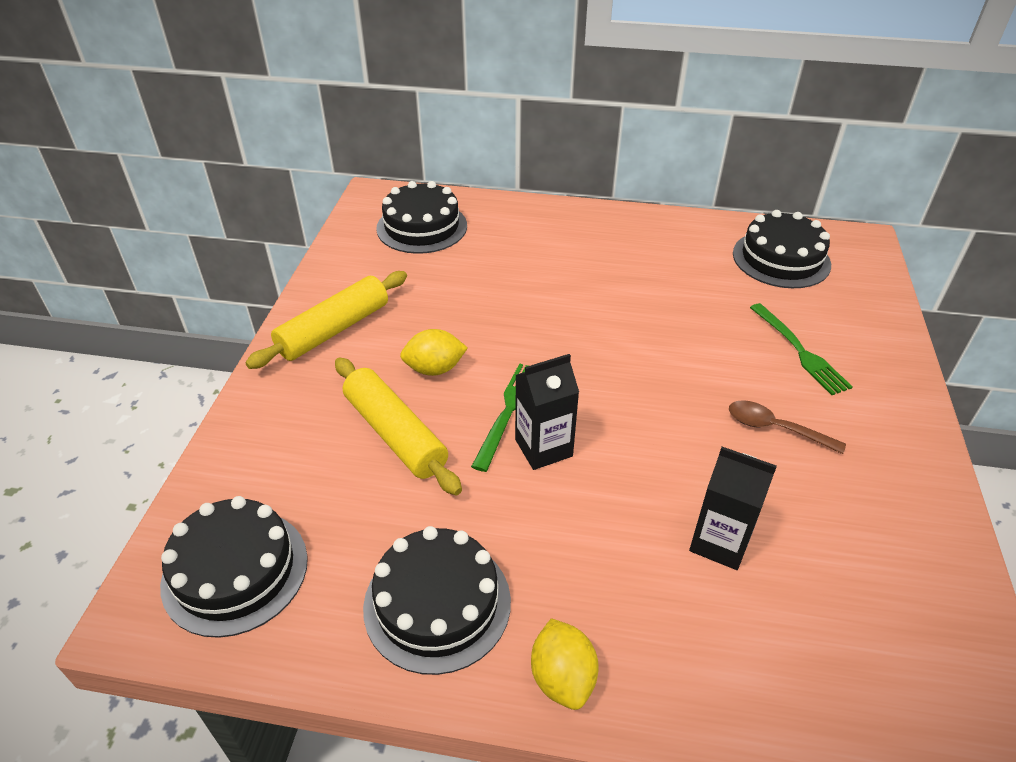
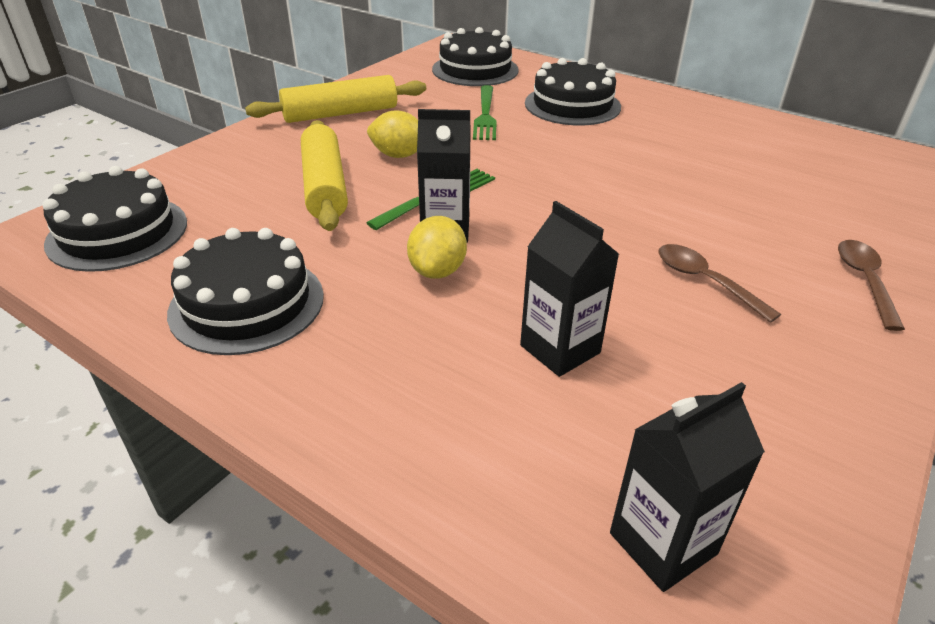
camera: 25 degrees right, 5 degrees down
(562, 677) = (303, 394): yellow lemon -> yellow lemon (437, 271)
(781, 259) = (826, 159): black cake -> black cake (572, 105)
(800, 351) = (789, 231): green fork -> green fork (485, 115)
(876, 386) = (864, 281): none -> brown spoon
(892, 685) = (663, 543): none -> black carton

